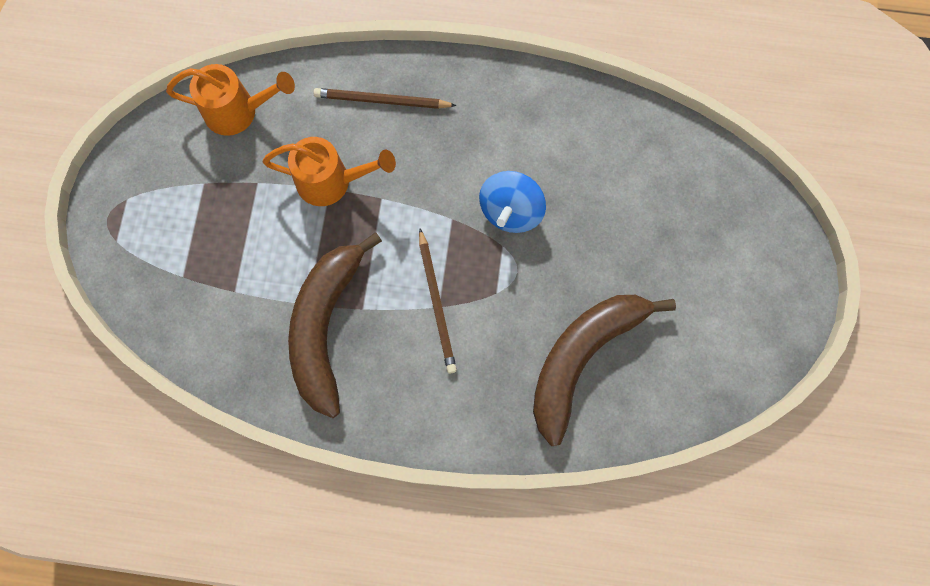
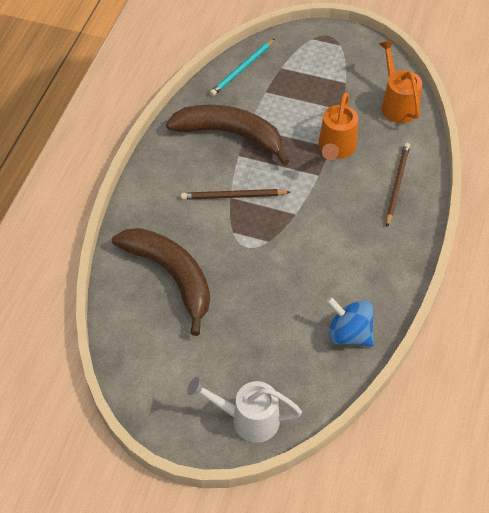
camera: 100 degrees right, 20 degrees down
(191, 333) = (242, 69): none -> turquoise pencil
(238, 111) = (397, 104): orange watering can -> orange watering can turned 150 degrees clockwise
(511, 211) = (294, 250): blue spinning top -> blue spinning top (349, 334)
(756, 229) = (248, 419): none -> white watering can

